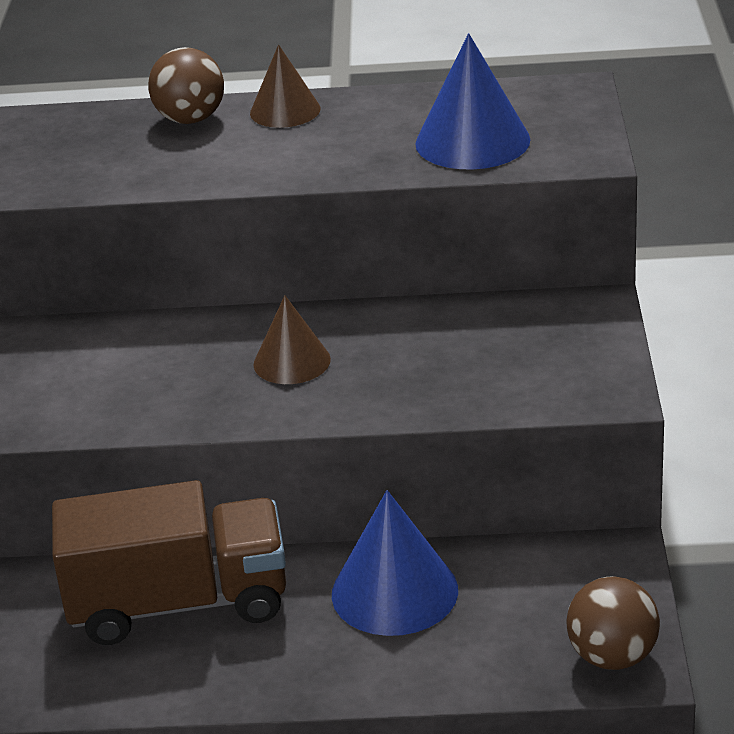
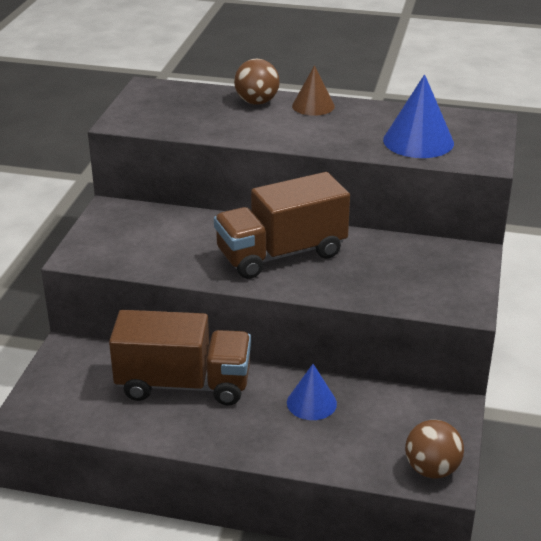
camera: 10 degrees right, 0 degrees up
(292, 361) = (281, 254): brown cone -> brown truck
(394, 592) = (311, 403): blue cone -> blue cone, size x0.64

